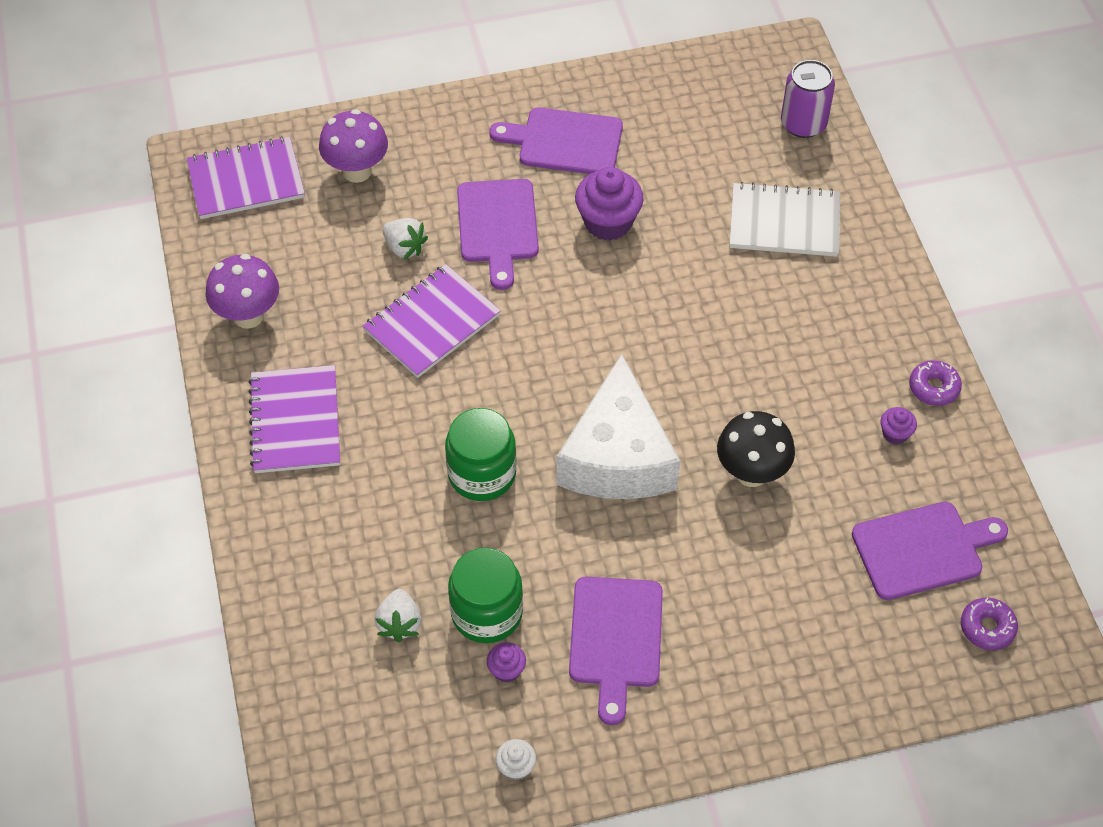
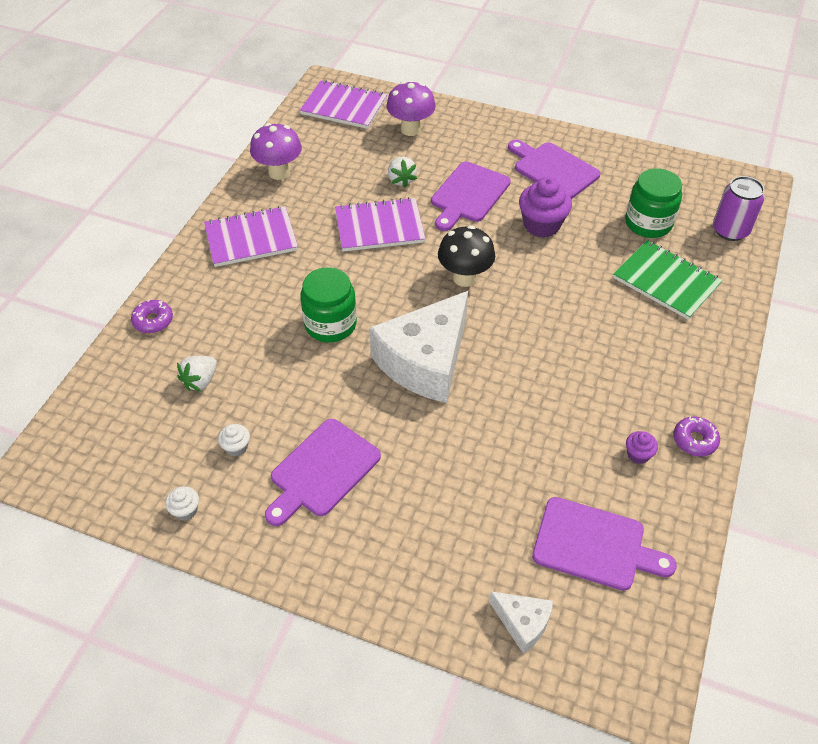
camera: 35 degrees right, 5 degrees down
(295, 421) = (251, 238): purple notebook -> purple notebook turned 45 degrees clockwise
(487, 613) = (257, 406): green jar -> green jar (648, 223)
(506, 670) = (236, 447): purple cupcake -> white cupcake
(751, 473) = (508, 421): black mushroom -> black mushroom (464, 278)
(784, 222) = (666, 281): white notebook -> green notebook
(917, 663) = (522, 623): none -> white cheese
(987, 627) = (600, 633): purple donut -> purple donut (153, 321)

